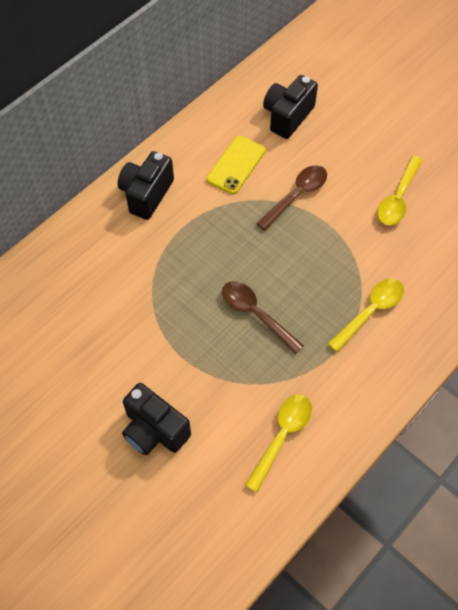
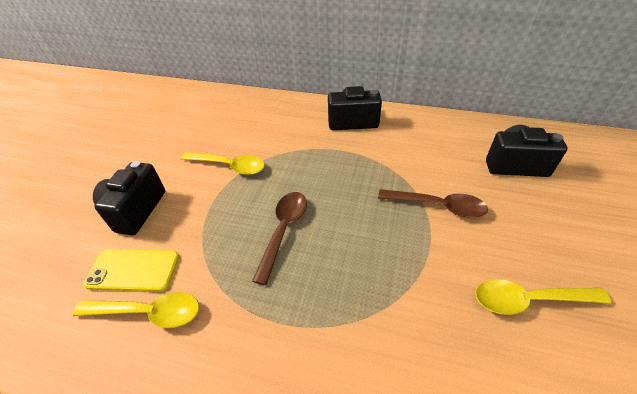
camera: 65 degrees right, 15 degrees down
(236, 165) = (427, 154): yellow phone -> yellow phone (133, 270)
(370, 311) = (349, 338): yellow spoon -> yellow spoon (230, 166)

